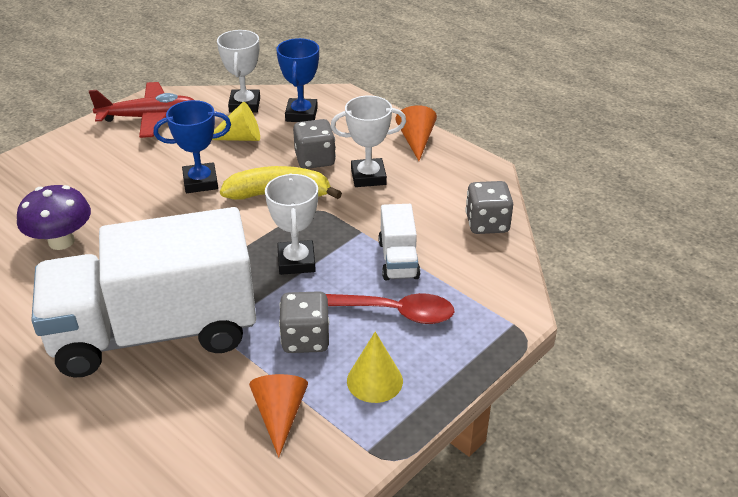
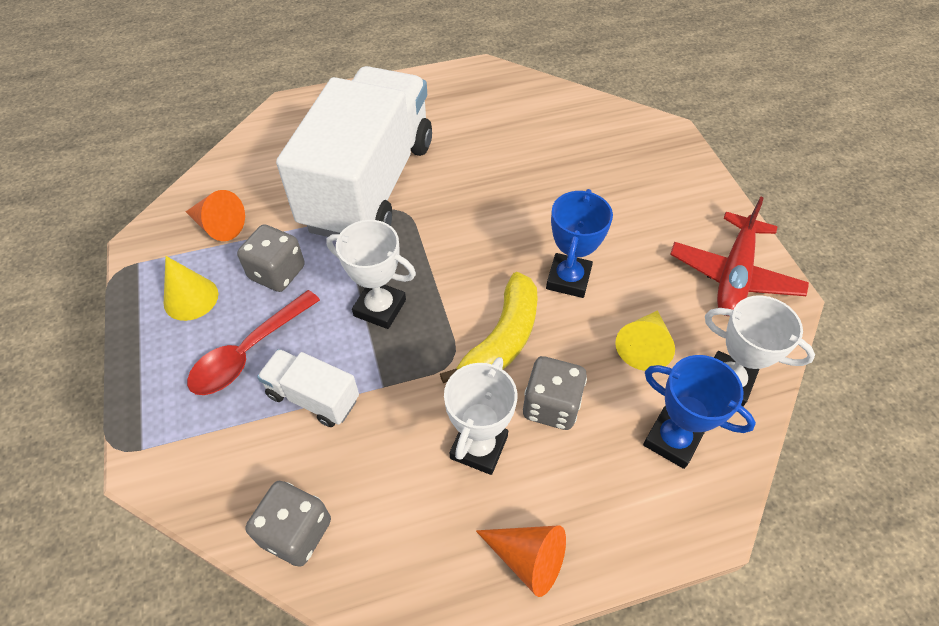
camera: 120 degrees right, 15 degrees up
(61, 241) = (532, 158): purple mushroom -> none

